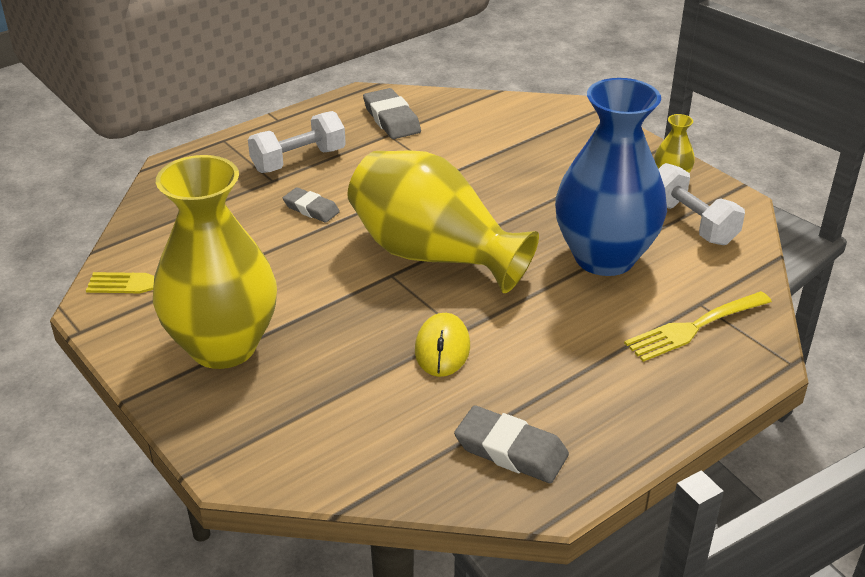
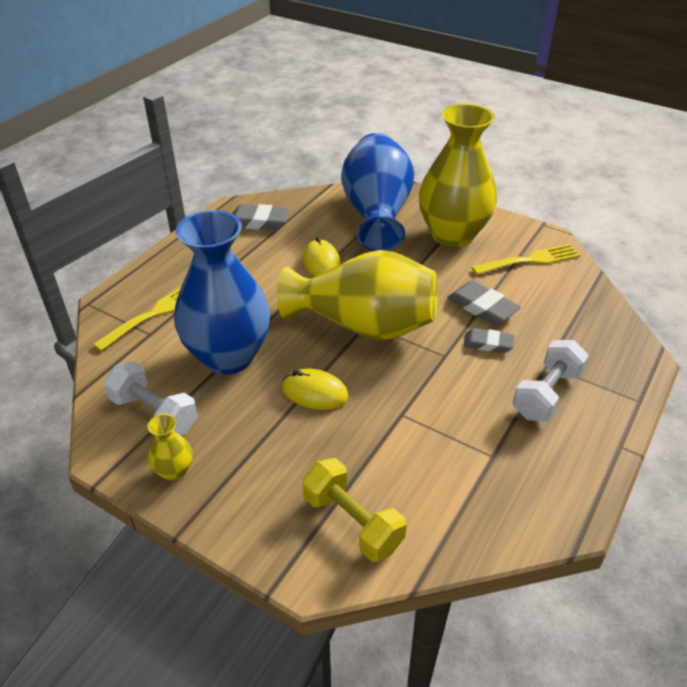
camera: 160 degrees right, 5 degrees up
(306, 414) = (376, 214): none -> blue vase
(391, 119) = (507, 483): grey eraser -> grey eraser (482, 307)
(521, 206) = (315, 392): none -> yellow mouse
(528, 124) = (352, 522): none -> yellow dumbbell

